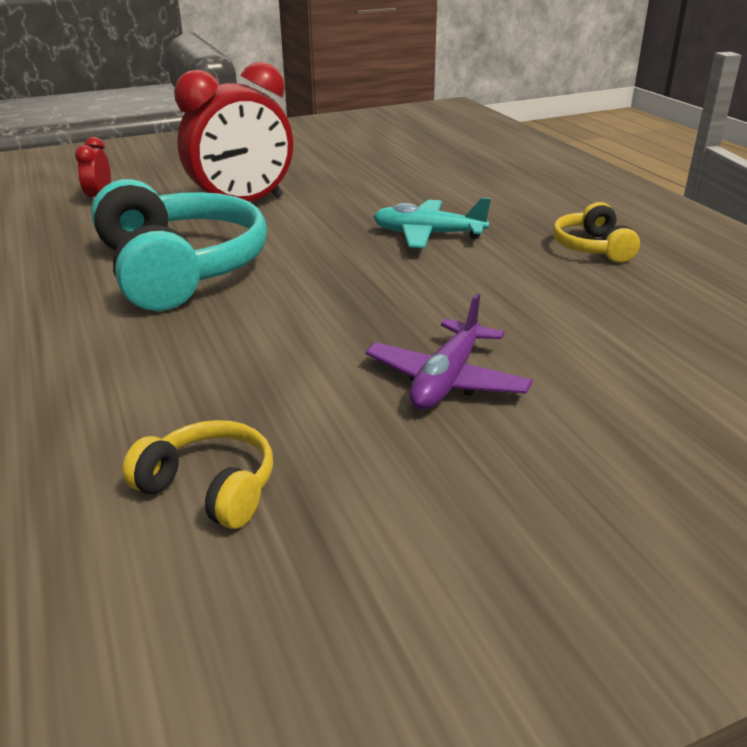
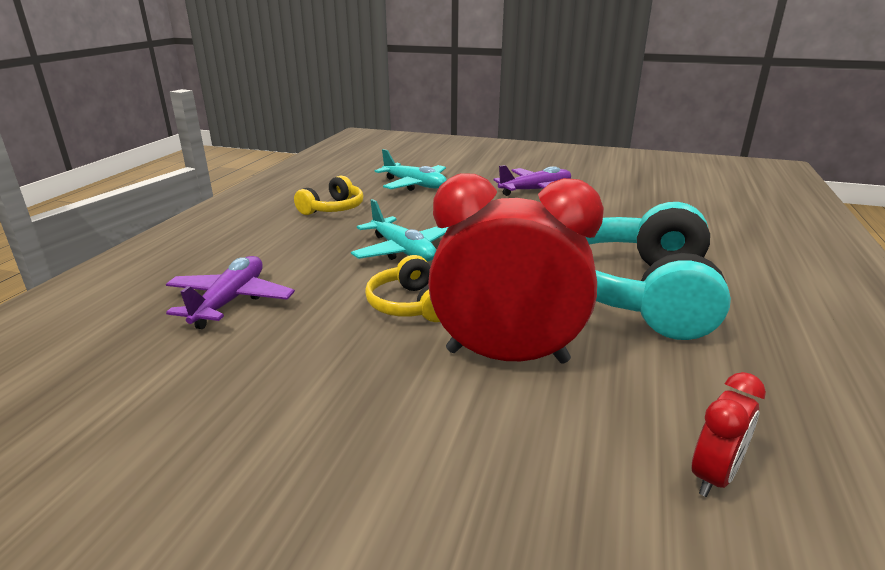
camera: 140 degrees left, 5 degrees down
(210, 488) = (673, 193): yellow headphones -> yellow headphones (410, 305)
(455, 175) = (230, 301): none -> purple plane
(615, 317) = (414, 185): none -> turquoise plane

